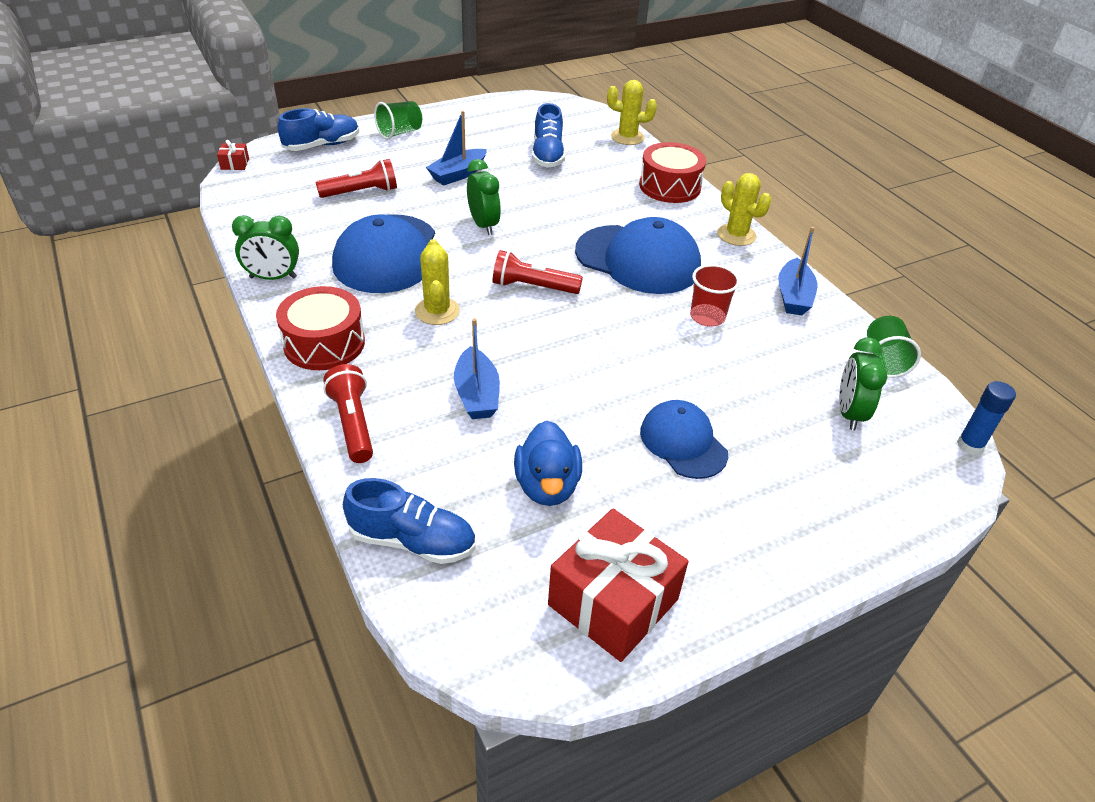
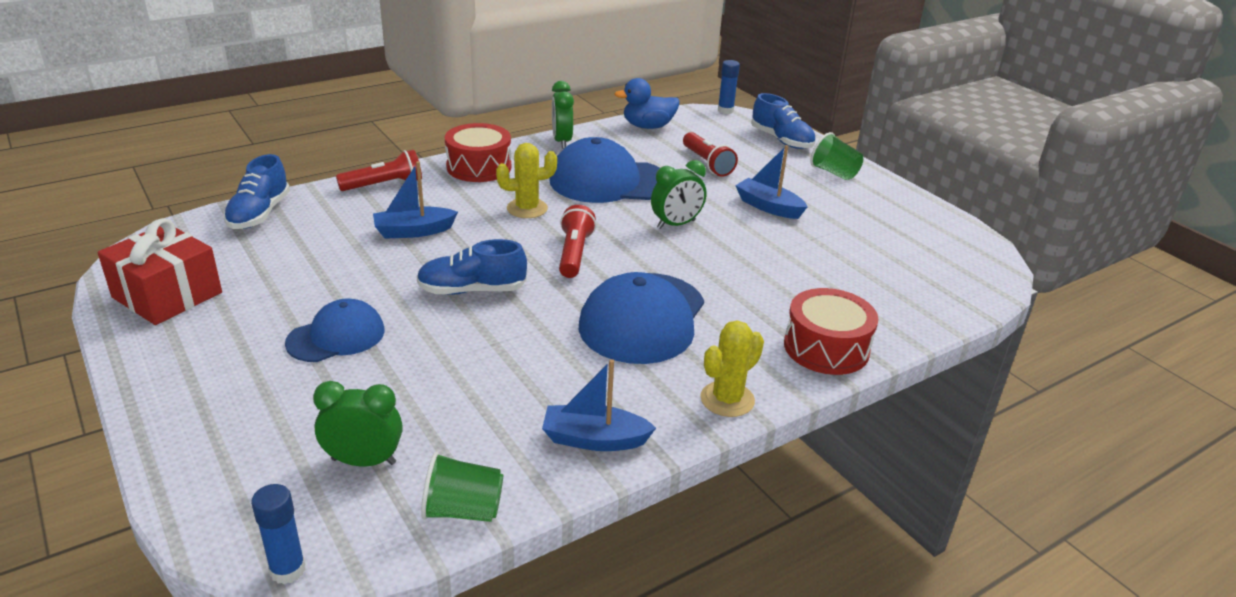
camera: 85 degrees right, 10 degrees down
(235, 164) = (725, 110): red gift -> blue glue stick
(547, 155) = (847, 258): blue shoe -> blue shoe (472, 290)
(547, 486) = (298, 265): blue duck -> blue duck (648, 126)
(627, 137) = (939, 316): yellow cactus -> none
(707, 317) = (539, 363): red cup -> none

